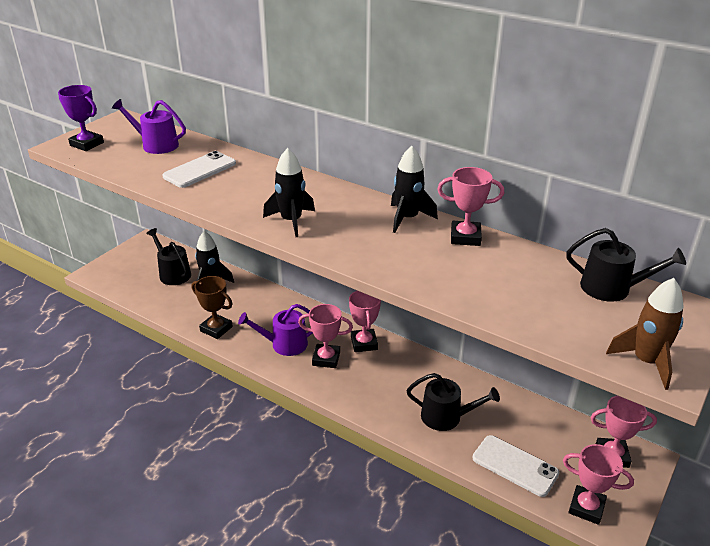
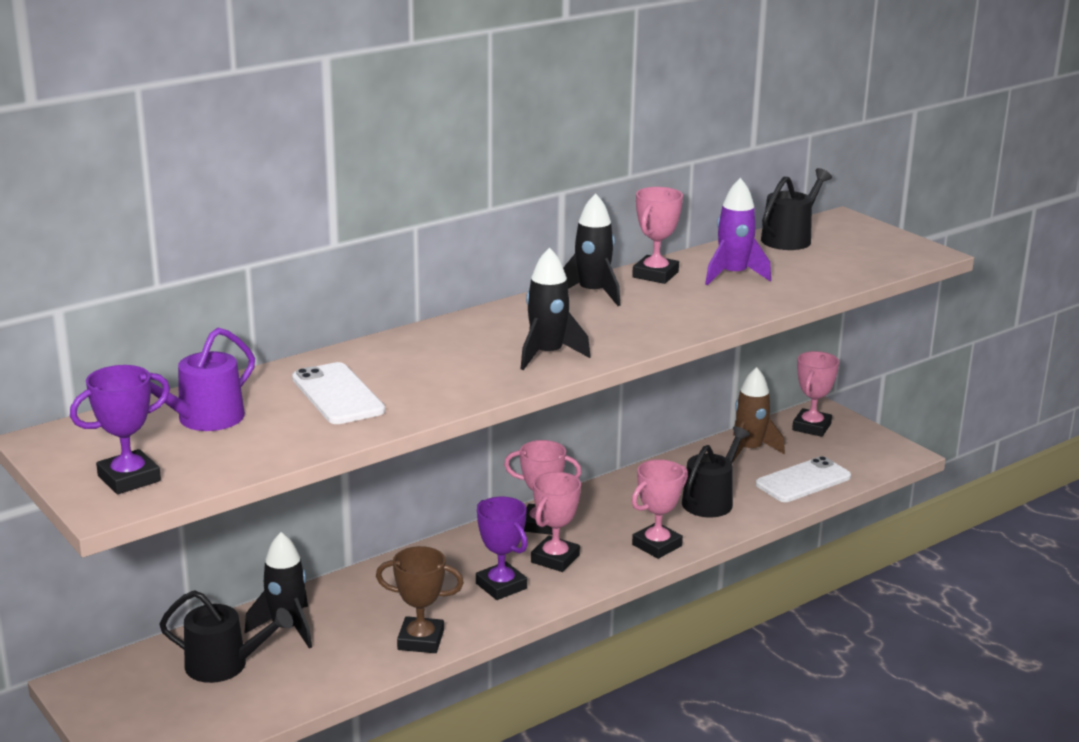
camera: 70 degrees left, 10 degrees down
(173, 273) = (224, 665): black watering can -> black watering can turned 150 degrees counterclockwise
(216, 329) = (420, 640): brown trophy -> brown trophy turned 45 degrees clockwise
(284, 344) = (501, 586): purple watering can -> purple trophy
(497, 271) = (733, 275): none -> purple rocket
(586, 507) = (872, 460): pink trophy -> pink trophy (657, 545)
(646, 362) = (904, 255): brown rocket -> brown rocket (749, 450)

